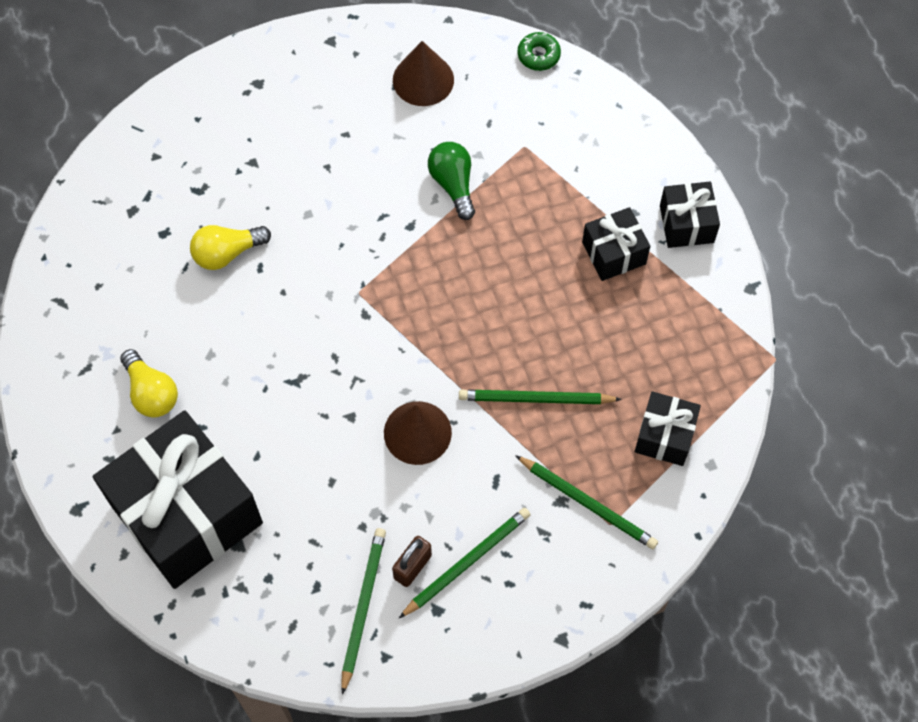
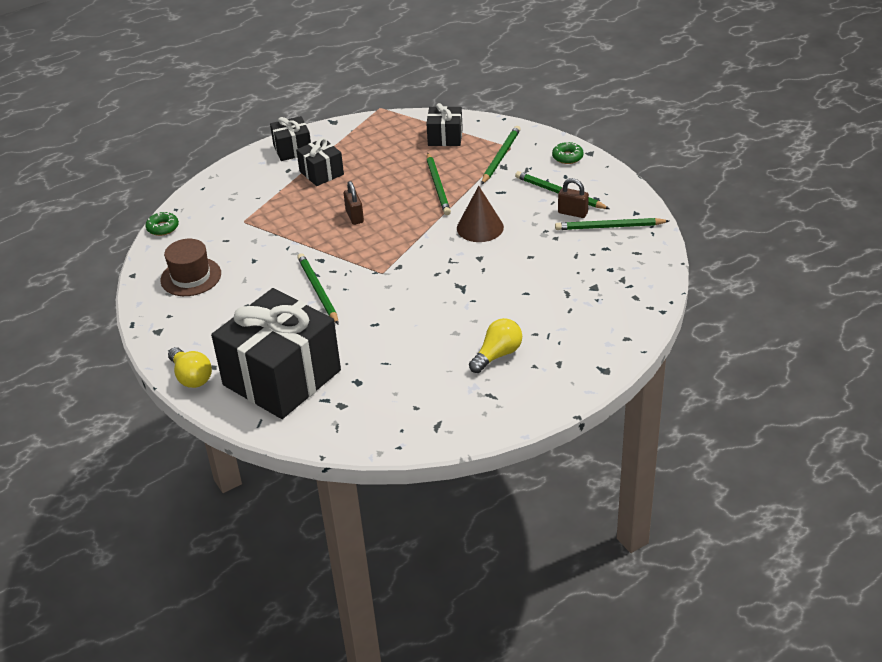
camera: 100 degrees left, 25 degrees down
(186, 514) = (583, 315): black gift -> black gift (282, 377)
(227, 253) = (367, 343): yellow light bulb -> yellow light bulb (191, 377)
(347, 214) = (318, 290): none -> green pencil
(423, 80) = (191, 277): brown cone -> brown hat
(453, 184) = (281, 247): green light bulb -> none
(493, 279) = (354, 216): none -> brown padlock
(559, 601) = (567, 157): none -> green donut

